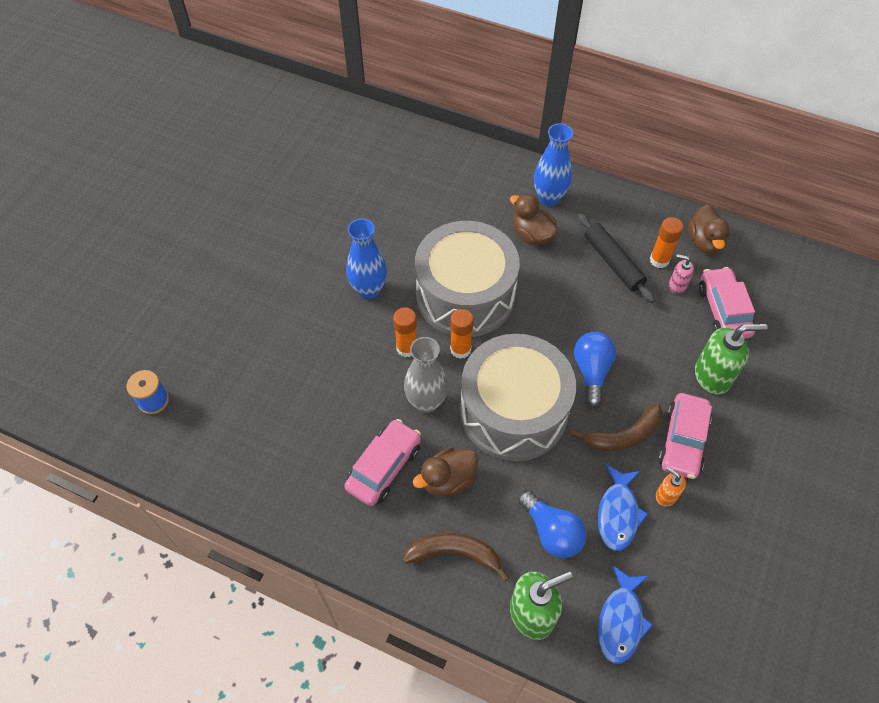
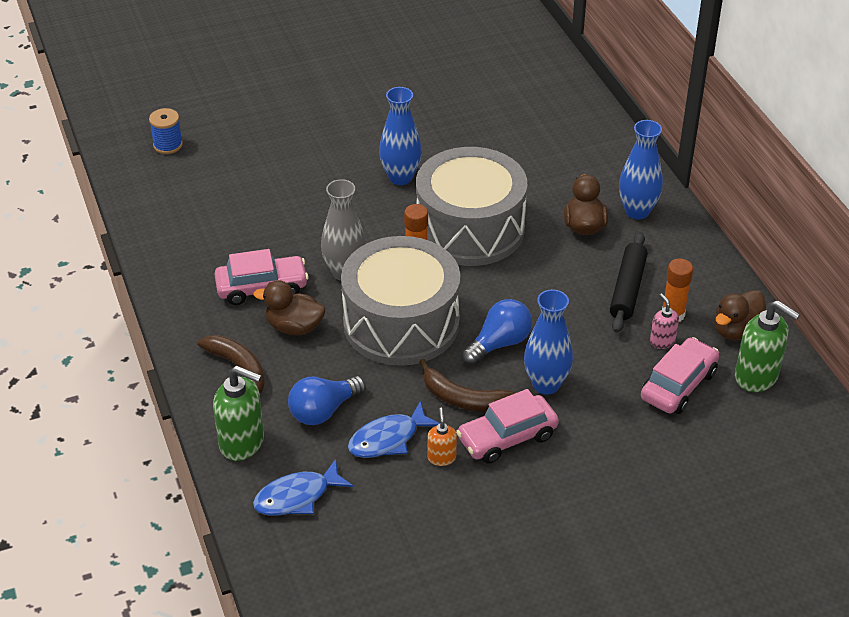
camera: 45 degrees right, 15 degrees down
(406, 348) = (377, 231): orange glue stick -> none
(551, 532) = (323, 411): blue light bulb -> blue light bulb turned 45 degrees clockwise
(655, 378) = (546, 384): none -> blue vase
(712, 376) = (598, 418): green soap dispenser -> green soap dispenser (756, 377)

